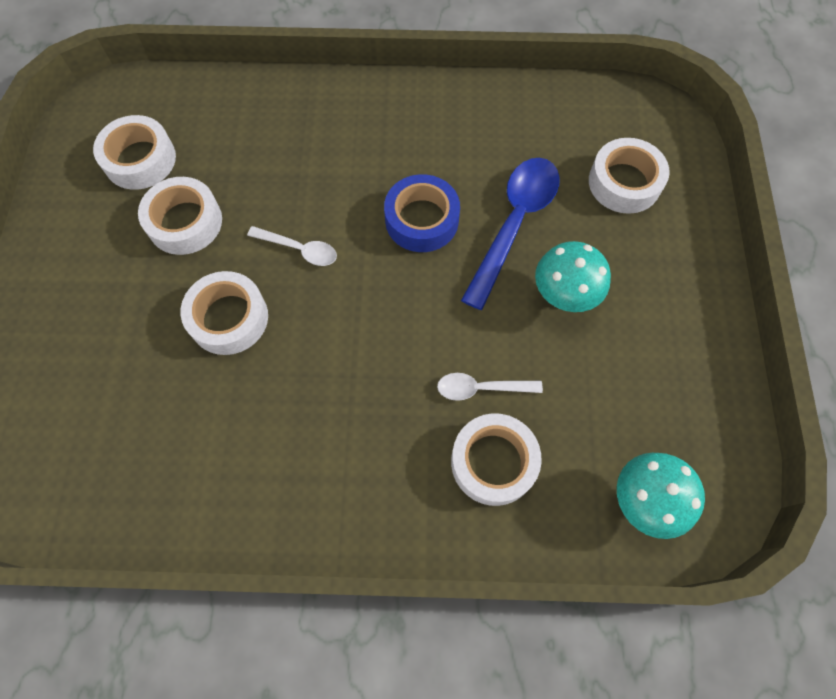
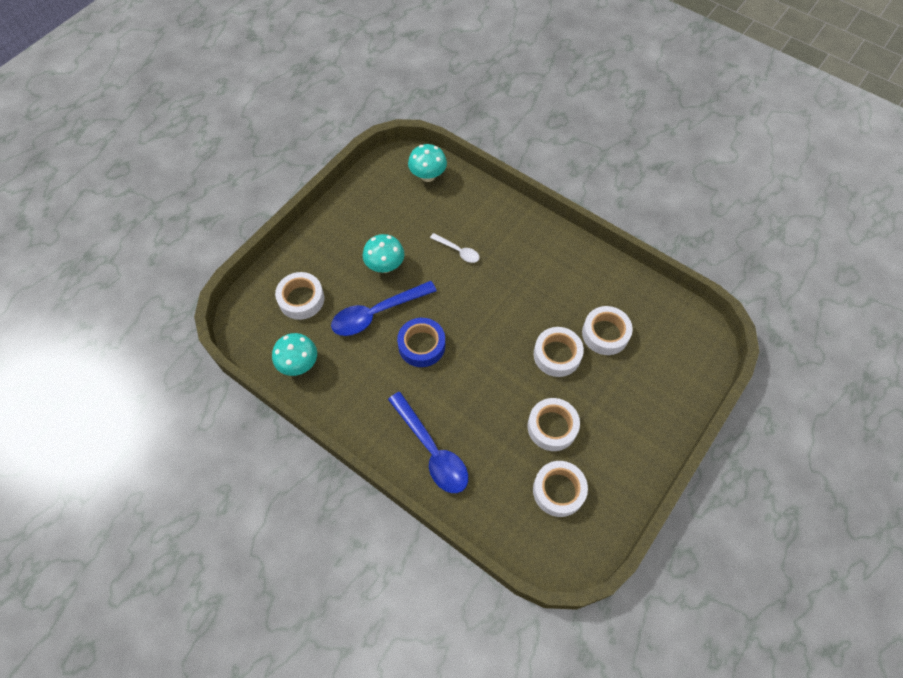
camera: 145 degrees left, 5 degrees down
(299, 249) = (498, 369): white spoon -> none
(317, 117) = (432, 450): none -> blue spoon
(493, 462) = (476, 222): white tape -> white tape (605, 334)
(547, 112) = (299, 364): none -> turquoise mushroom

